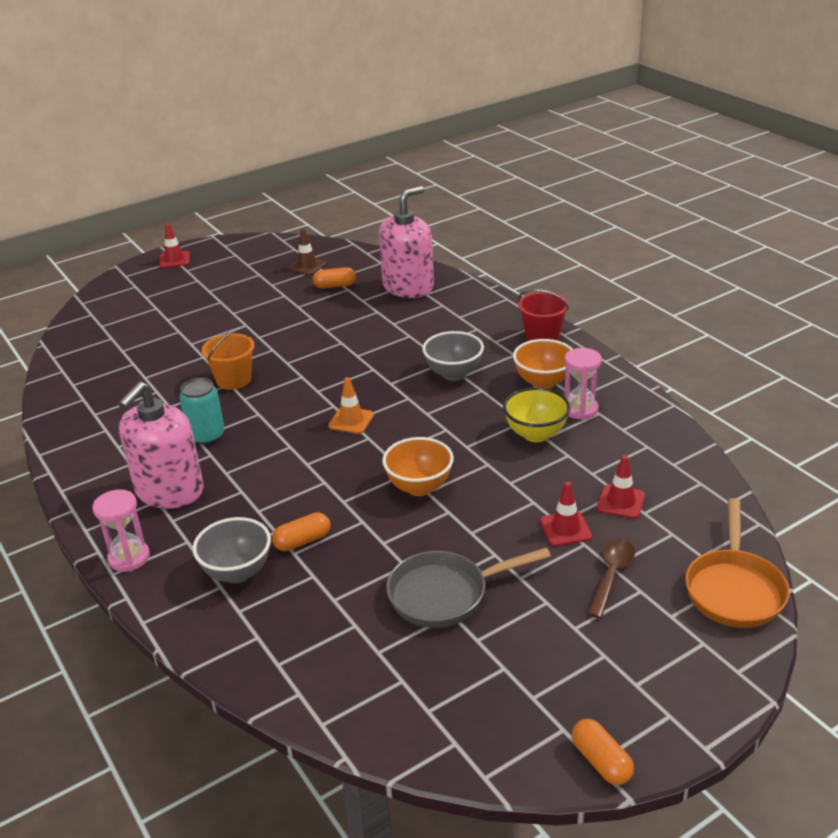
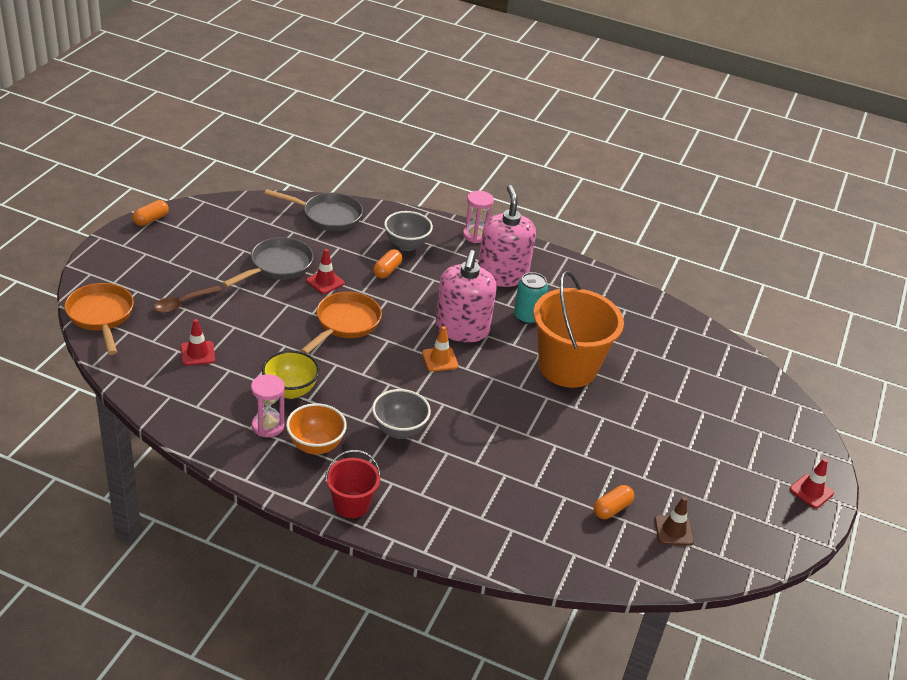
camera: 140 degrees right, 5 degrees up
(233, 380) = (567, 367): orange bucket -> orange bucket, size x1.92
(300, 666) = (327, 216): none -> grey pan
(408, 287) = (538, 533): pink soap dispenser -> pink soap dispenser (462, 329)
(419, 487) = (345, 324): orange bowl -> orange pan
(565, 529) = (227, 323): red traffic cone -> red traffic cone (325, 282)
(601, 761) = (151, 219): orange capsule -> orange capsule turned 75 degrees counterclockwise
(611, 575) = (183, 303): brown spoon -> brown spoon turned 60 degrees clockwise

